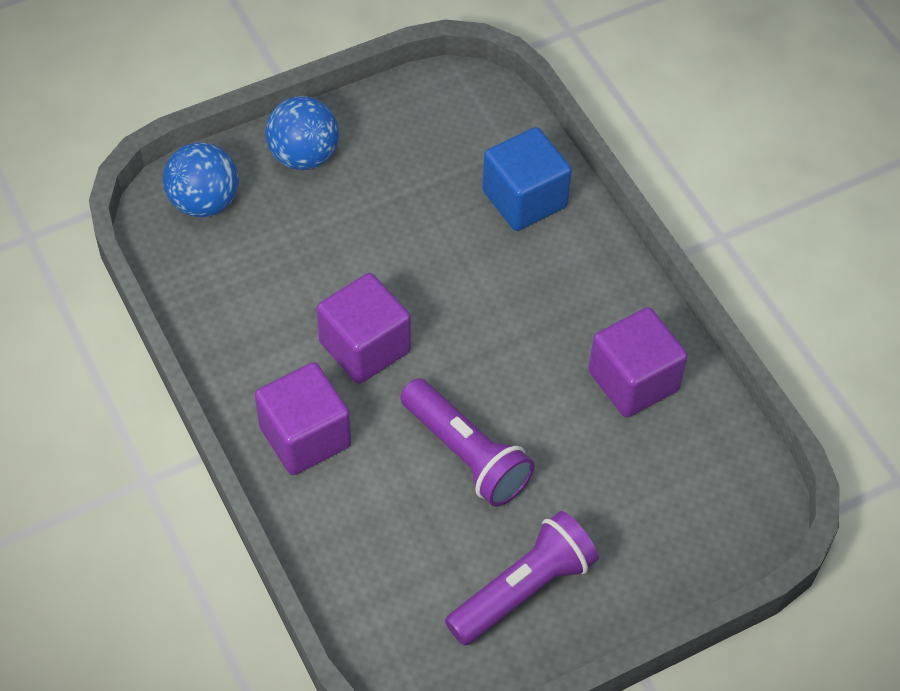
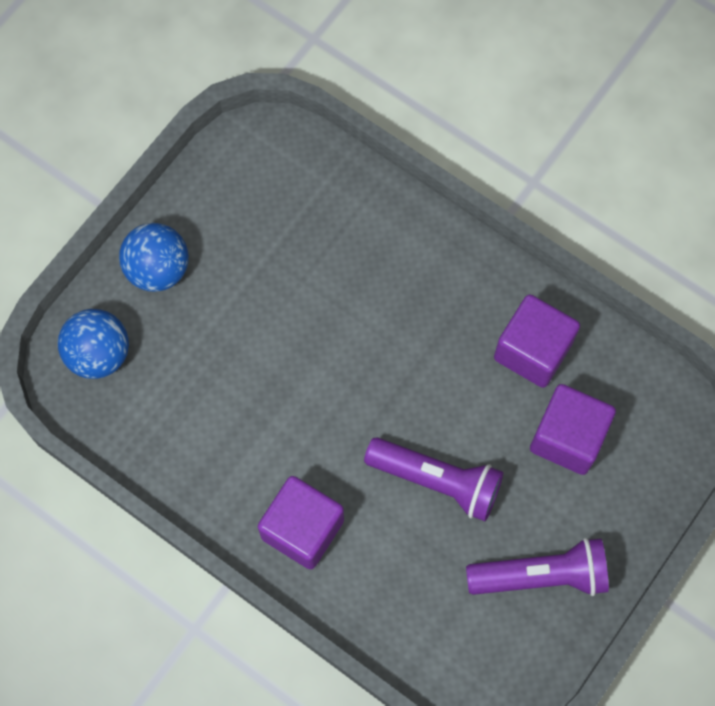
camera: 25 degrees left, 15 degrees up
(365, 347) = (306, 425): purple cube -> purple cube (567, 437)
(523, 590) = (540, 575): purple flashlight -> purple flashlight turned 60 degrees clockwise
(524, 199) = (362, 224): blue cube -> none

